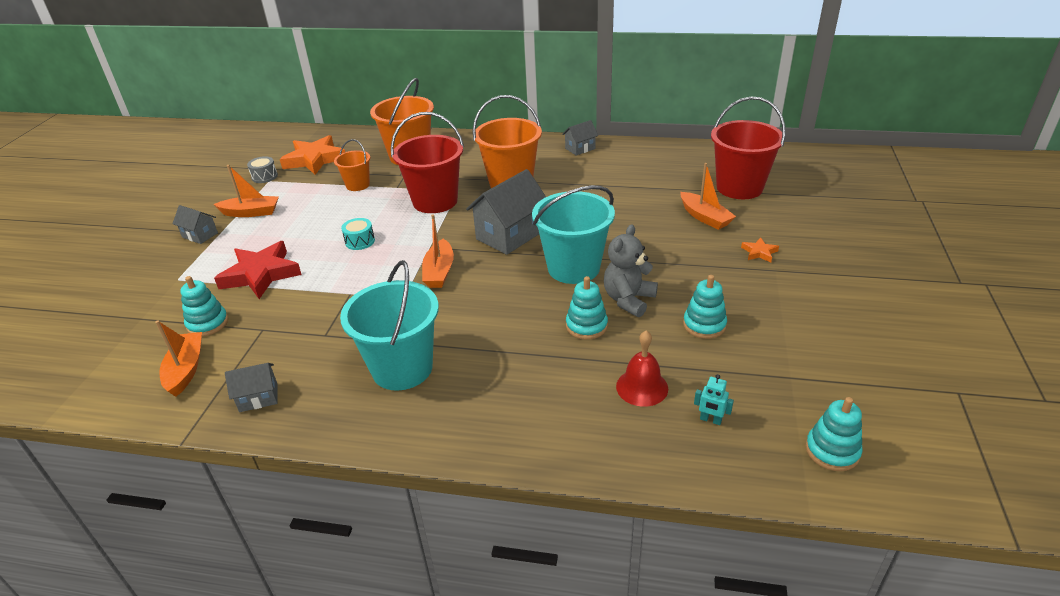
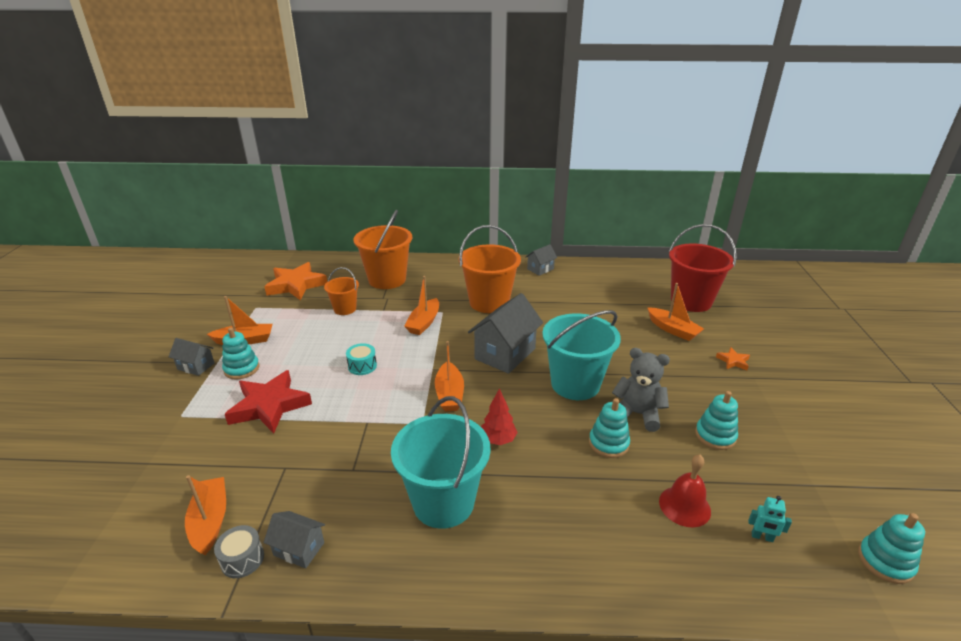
camera: 10 degrees left, 5 degrees down
(207, 323) = (224, 464): turquoise stacking toy -> turquoise stacking toy (242, 369)
(258, 397) = (299, 549): grey house -> grey house turned 45 degrees clockwise
(264, 176) = (250, 303): grey drum -> grey drum (242, 559)
(435, 201) = (424, 323): red bucket -> orange boat
(474, 317) = (498, 440): none -> red tree
(628, 300) = (637, 414): grey teddy bear -> grey teddy bear turned 90 degrees clockwise

